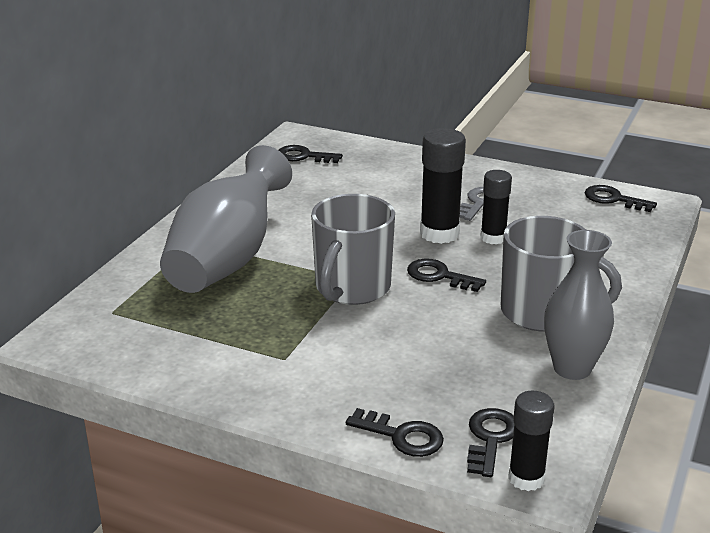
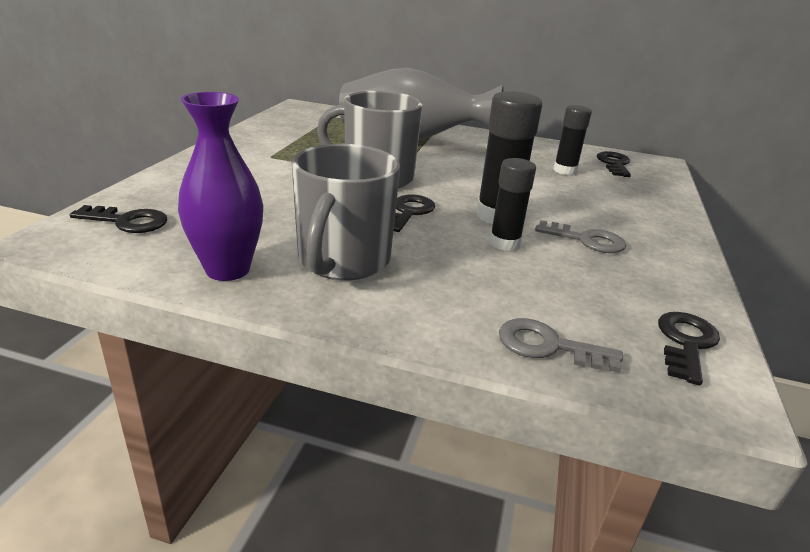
camera: 80 degrees right, 0 degrees up
(402, 436) = (151, 189): black key -> none
(526, 478) = (59, 233): black glue stick -> black glue stick (565, 170)
(572, 368) = (227, 269): grey vase -> purple vase
(633, 243) = (548, 346): none -> grey key

